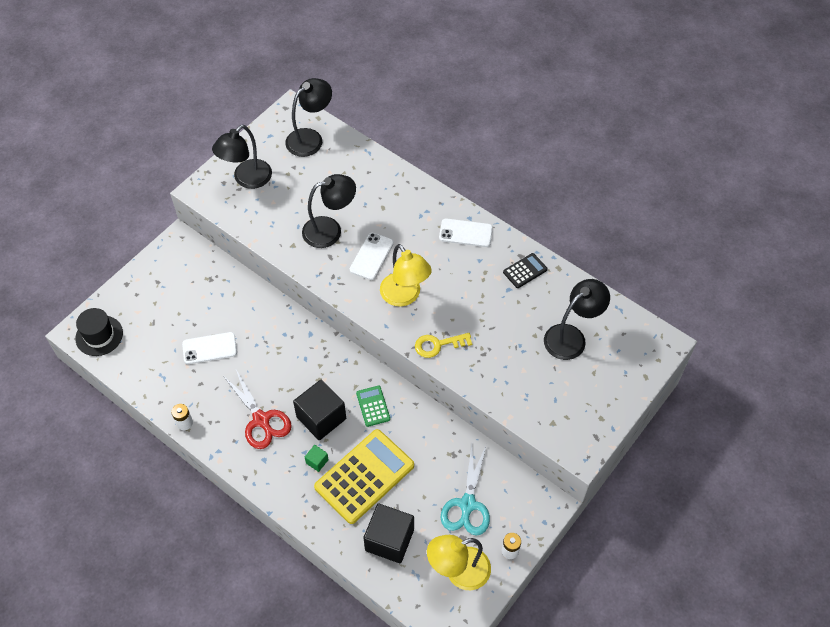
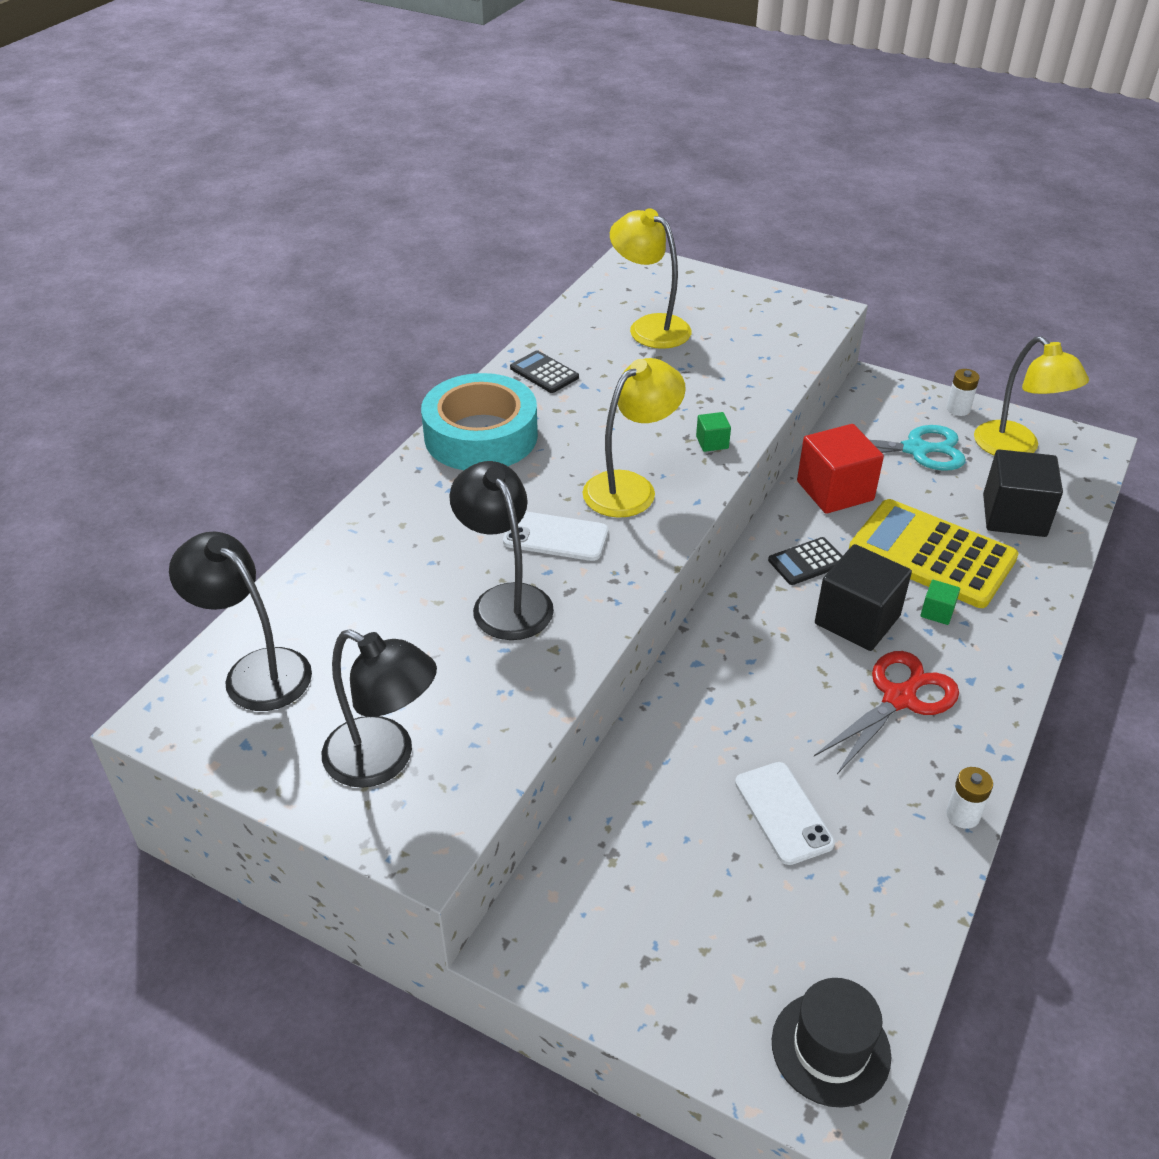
camera: 100 degrees left, 15 degrees down
(373, 406) = (807, 562): green calculator -> black calculator
(433, 440) = (835, 491): none -> red cube
(438, 345) = (712, 442): yellow key -> green cube
(465, 233) = (481, 436): white phone -> turquoise tape
(571, 337) = (649, 327): black lamp -> yellow lamp

